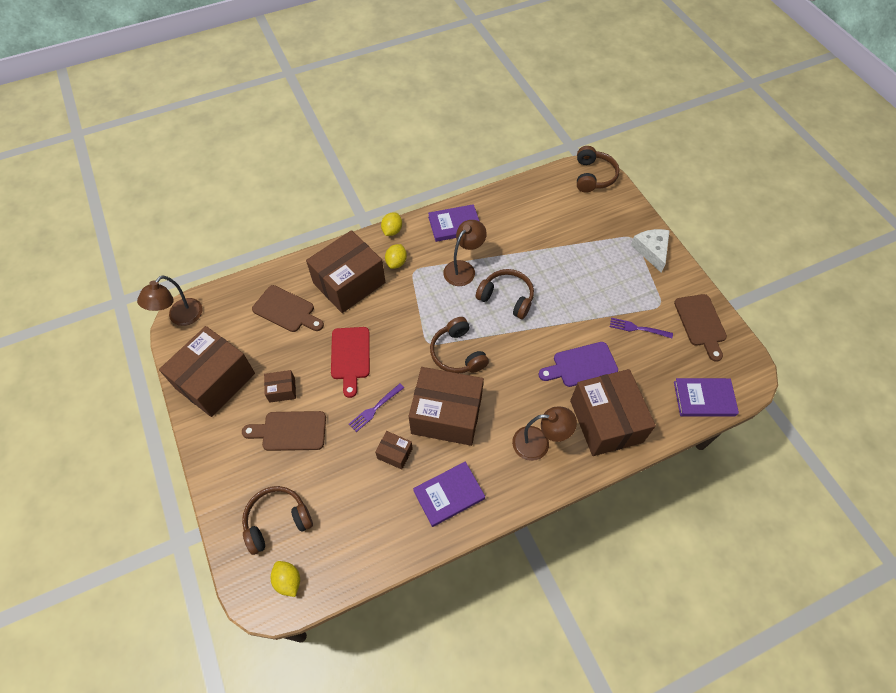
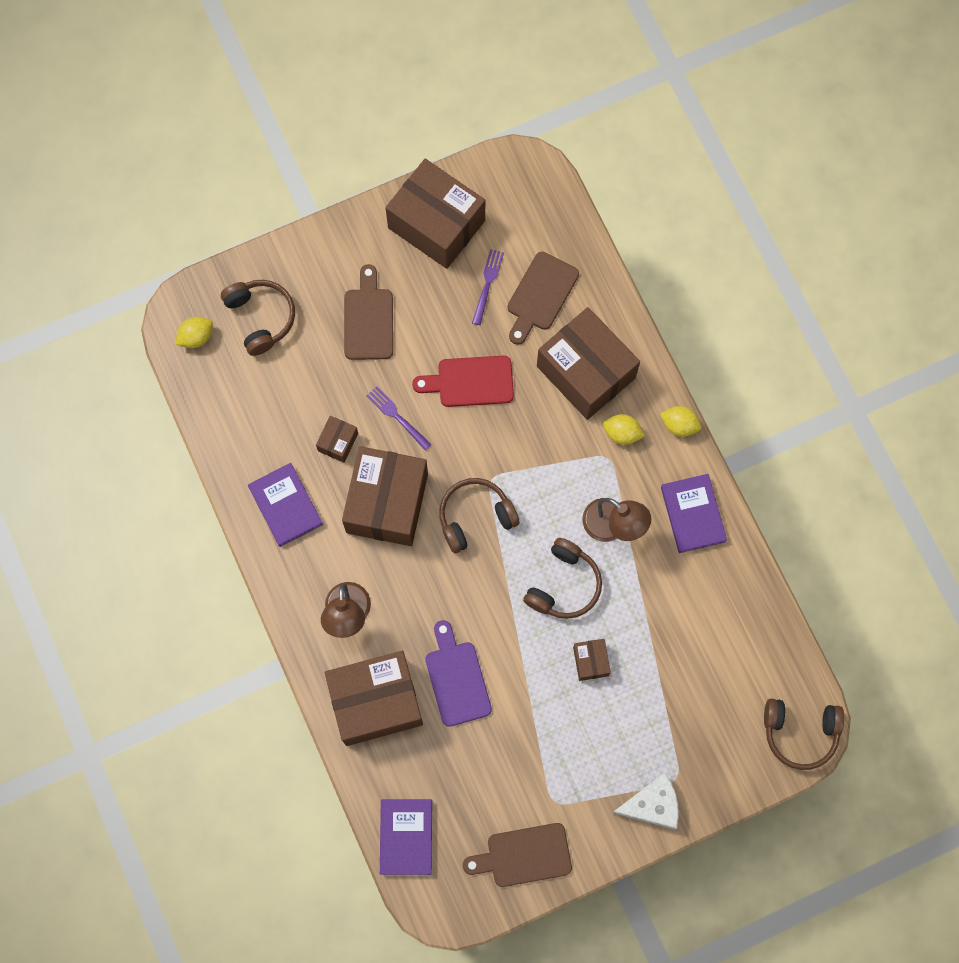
camera: 90 degrees right, 15 degrees up
(181, 317) = (528, 167): brown lamp -> none
(282, 390) = (423, 304): brown box -> brown box (591, 661)
(638, 328) = (514, 764): purple fork -> purple fork (487, 284)

